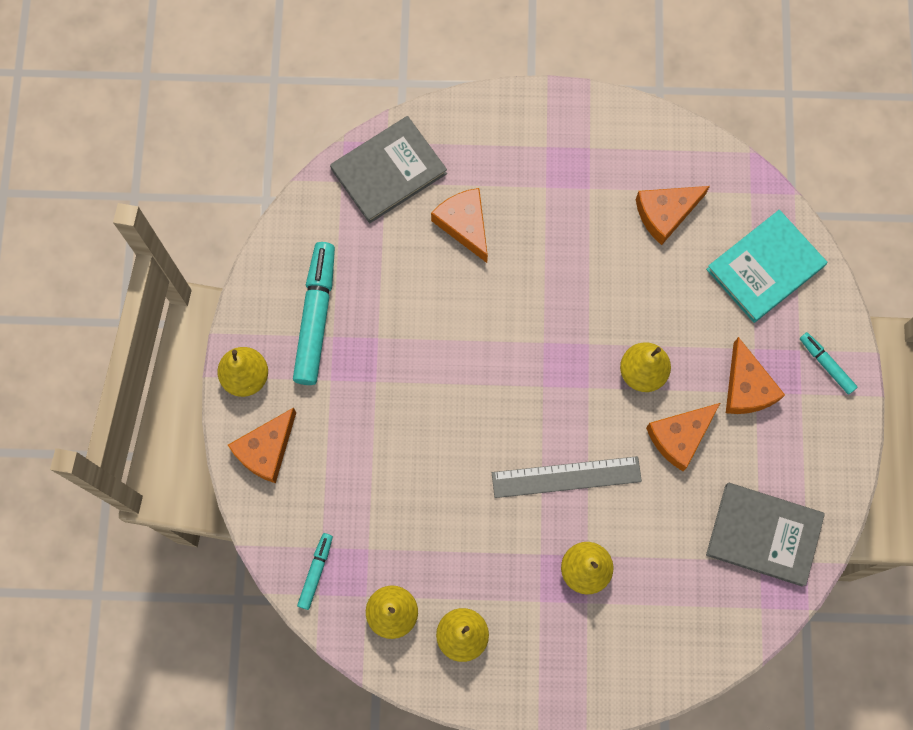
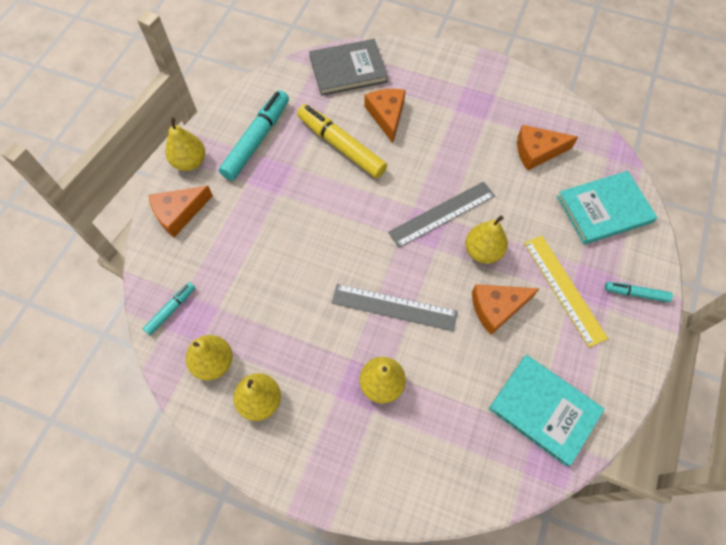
camera: 20 degrees right, 10 degrees down
(424, 289) = (341, 146): none -> yellow marker
(580, 340) = (442, 214): none -> grey ruler
(746, 387) = (564, 289): orange cheese -> yellow ruler
(763, 534) = (544, 409): grey book -> turquoise book
(826, 365) = (635, 294): turquoise marker -> turquoise marker turned 60 degrees counterclockwise

